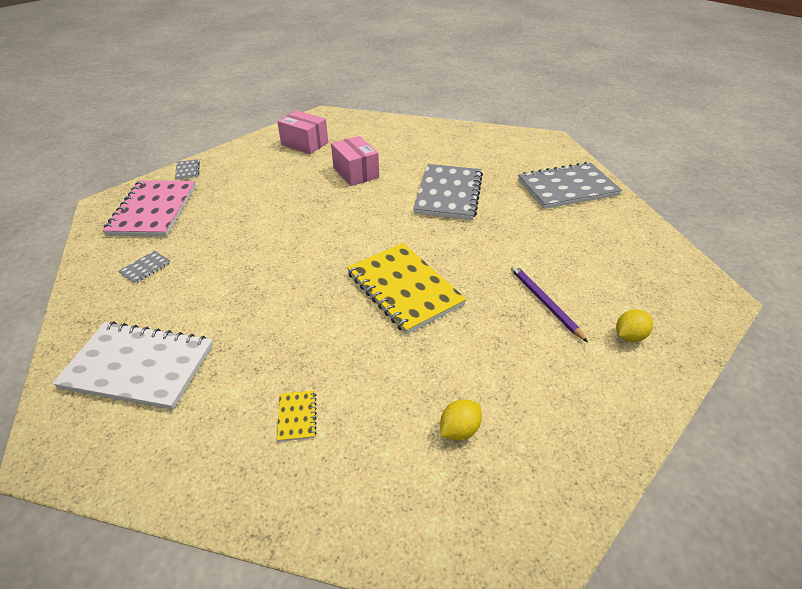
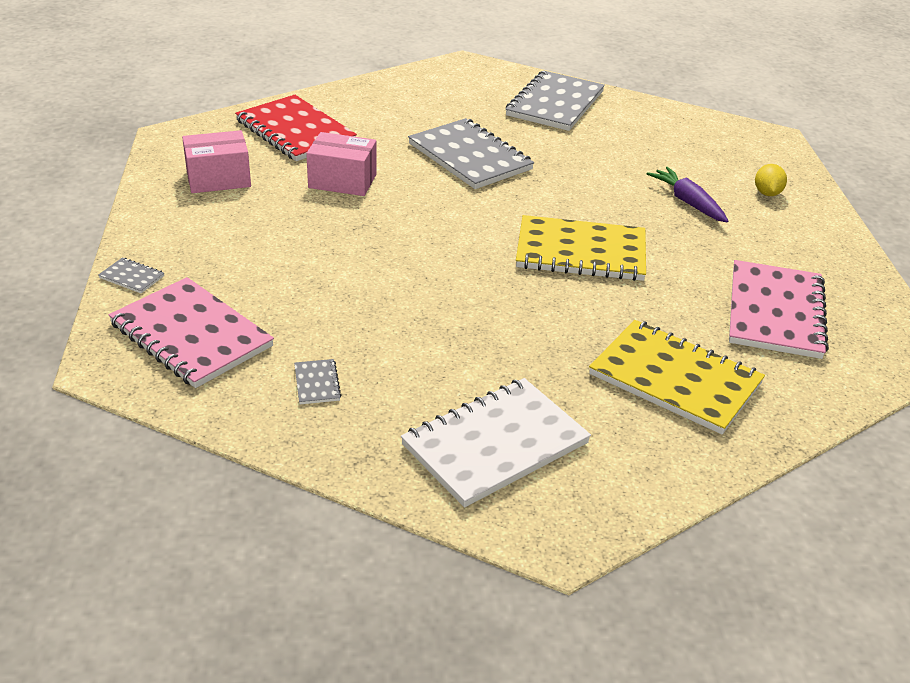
camera: 50 degrees left, 5 degrees down
(297, 416) = (675, 379): yellow notebook -> yellow notebook, size x2.49
(383, 136) = (295, 131): none -> red notebook
(459, 430) = (775, 312): yellow lemon -> pink notebook
(544, 303) = (688, 202): purple pencil -> purple carrot

